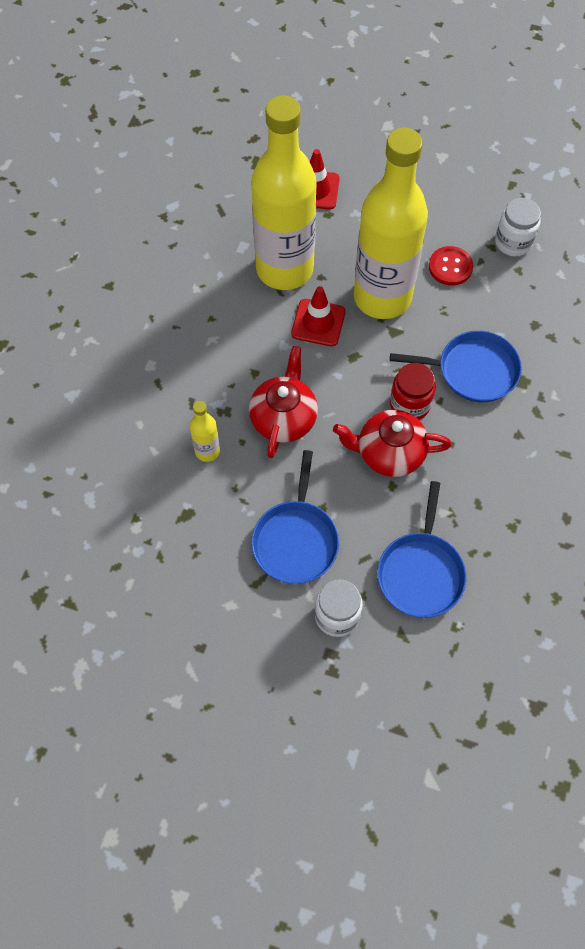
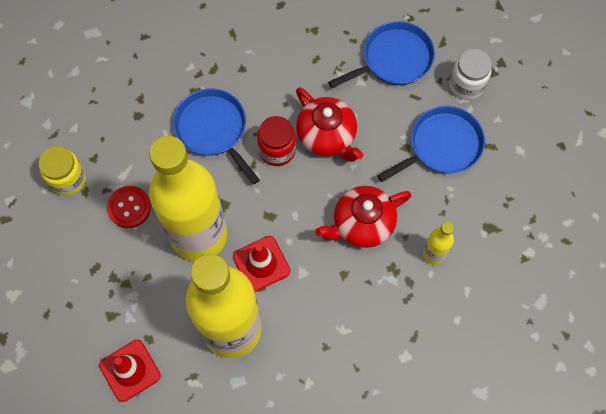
camera: 130 degrees left, 5 degrees up
(513, 242) = (68, 179): white jar -> yellow jar

